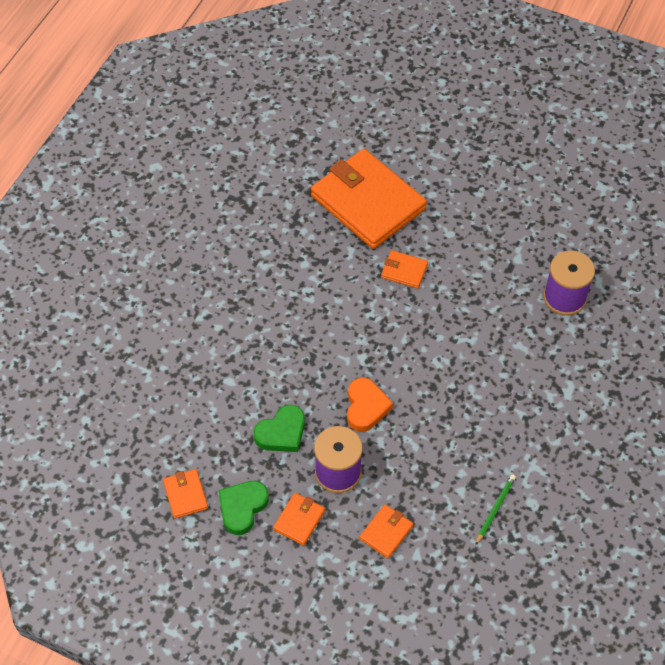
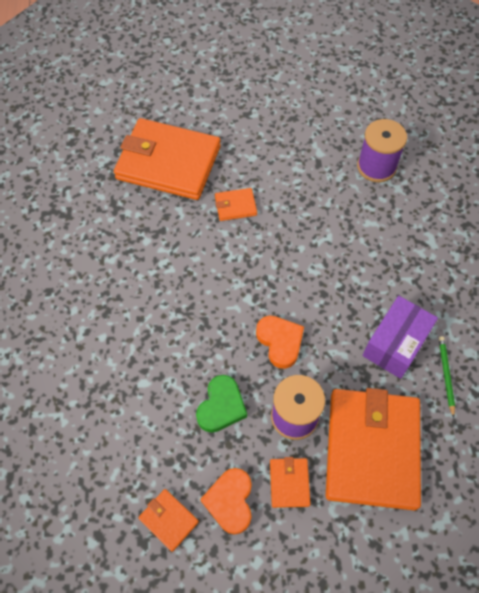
camera: 30 degrees left, 5 degrees up
(242, 508) = (230, 501): green heart -> orange heart
(386, 532) = (372, 449): orange wallet -> orange wallet, size x2.40
(468, 461) = (395, 344): none -> purple box

